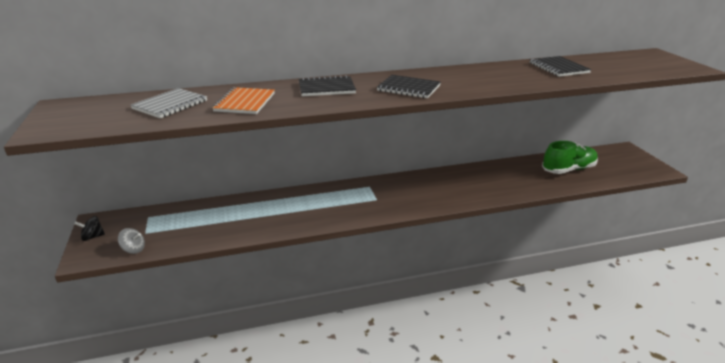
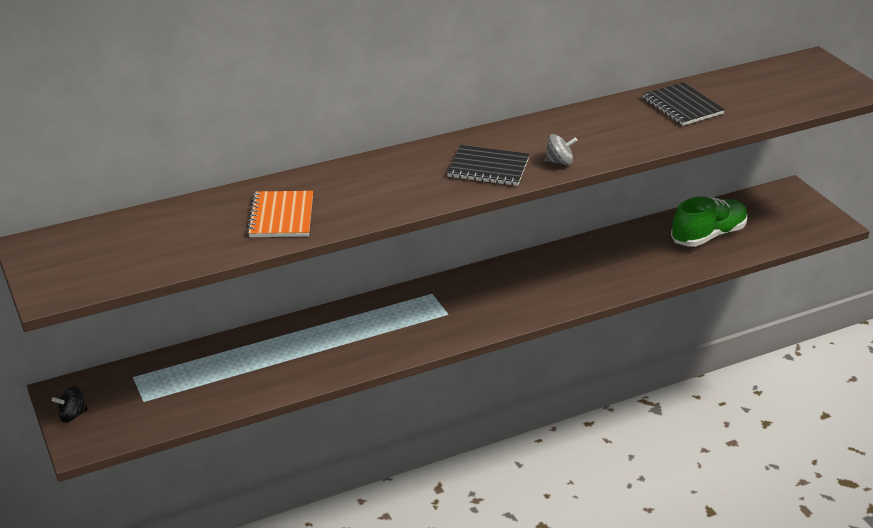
camera: 10 degrees left, 5 degrees up
(133, 249) = (142, 426): grey spinning top -> grey spinning top (559, 162)
(170, 105) = (184, 231): grey notebook -> none
(326, 88) = (378, 178): black notebook -> none

